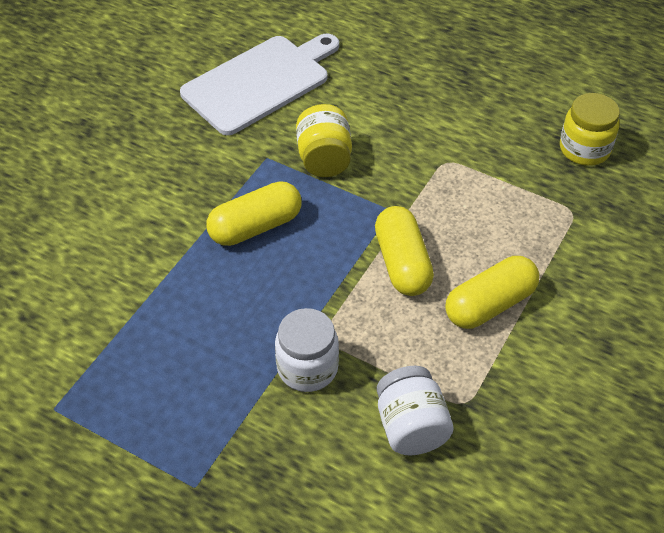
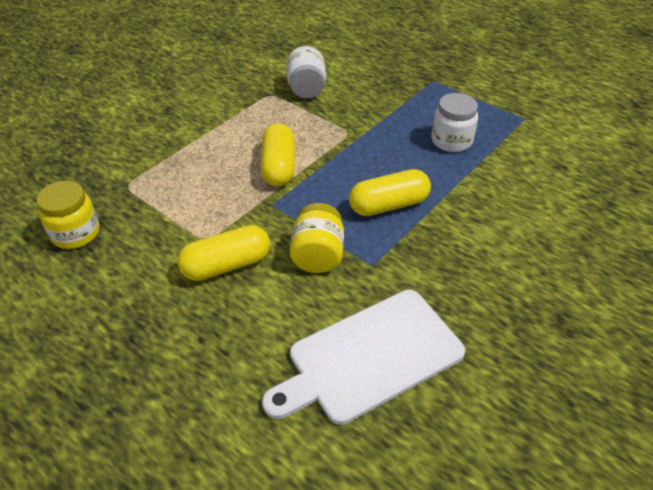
camera: 170 degrees left, 5 degrees down
(307, 368) = (362, 119): white jar -> white jar (451, 141)
(490, 304) = (228, 136): yellow capsule -> yellow capsule (226, 265)

